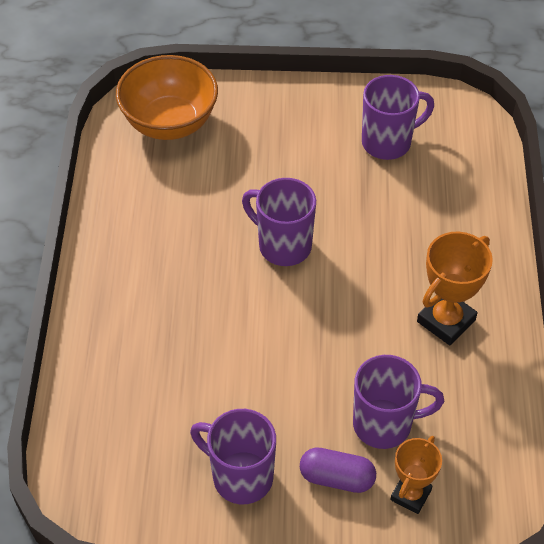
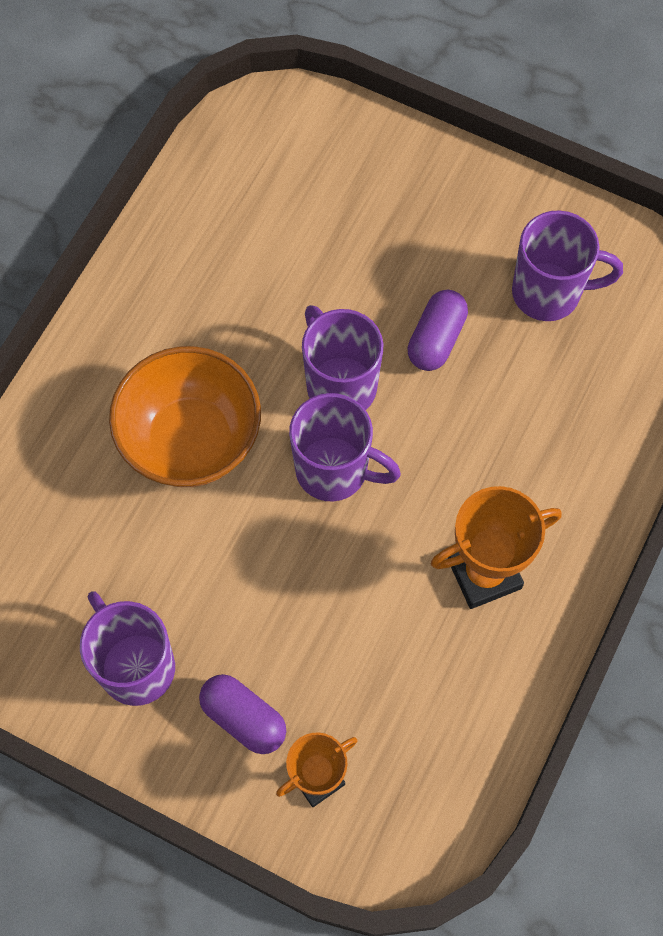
camera: 25 degrees right, 15 degrees up
(170, 123) = (289, 154): orange bowl -> orange bowl (191, 440)
(331, 195) = (436, 339): none -> purple capsule
(384, 424) = (335, 676): purple mug -> purple mug (334, 470)

